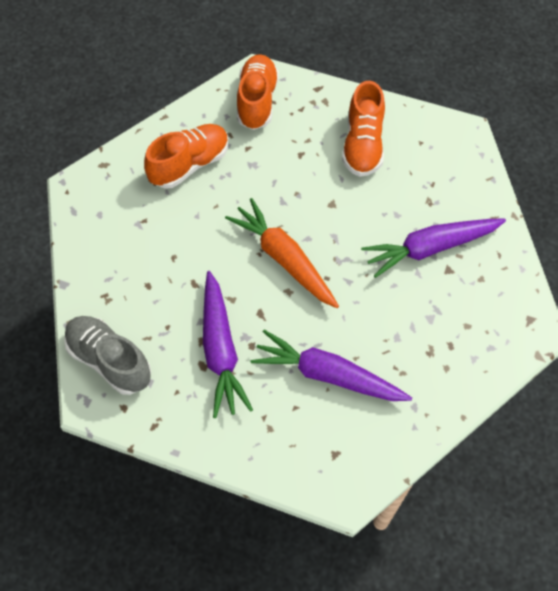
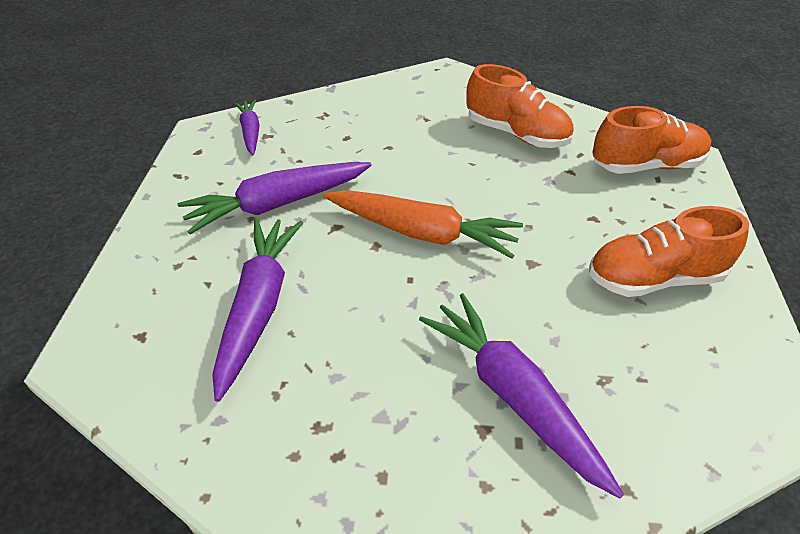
camera: 75 degrees right, 15 degrees down
(109, 361) = (250, 132): grey shoe -> purple carrot
(284, 259) = (422, 232): orange carrot -> orange carrot turned 75 degrees clockwise

